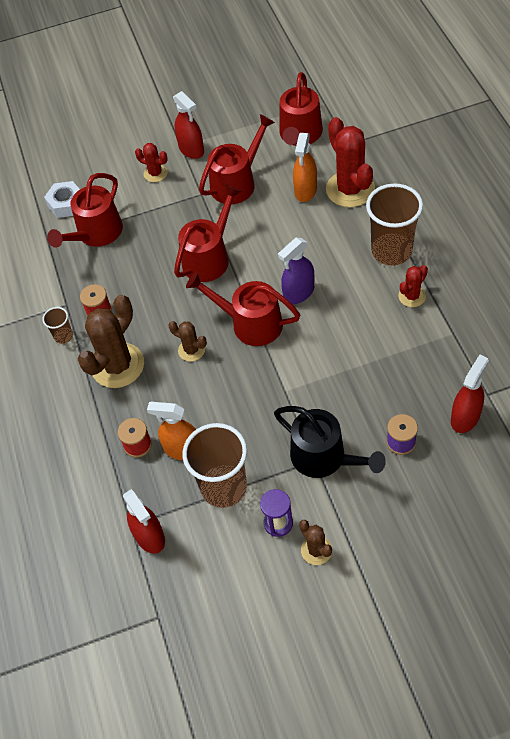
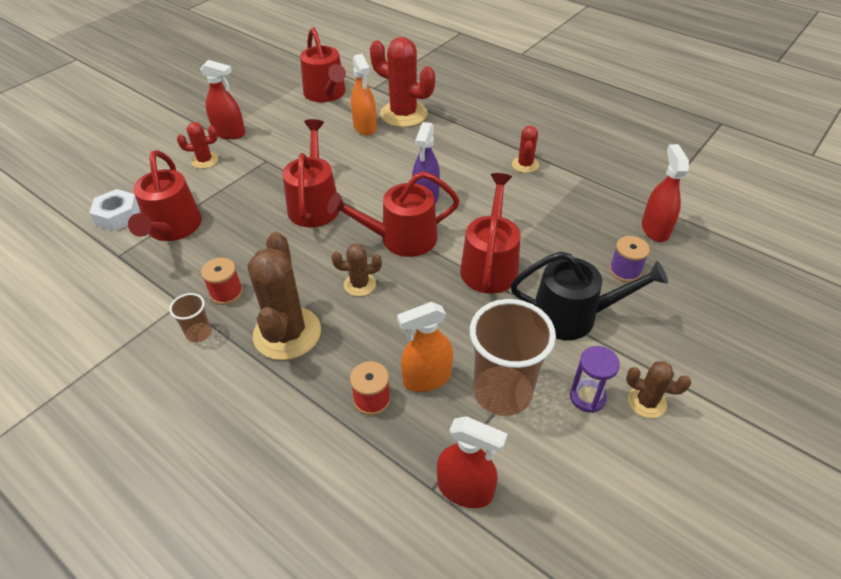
camera: 40 degrees left, 10 degrees down
(237, 183) = (295, 142): red watering can -> red watering can (490, 265)
(391, 251) = (478, 141): brown cup -> none

